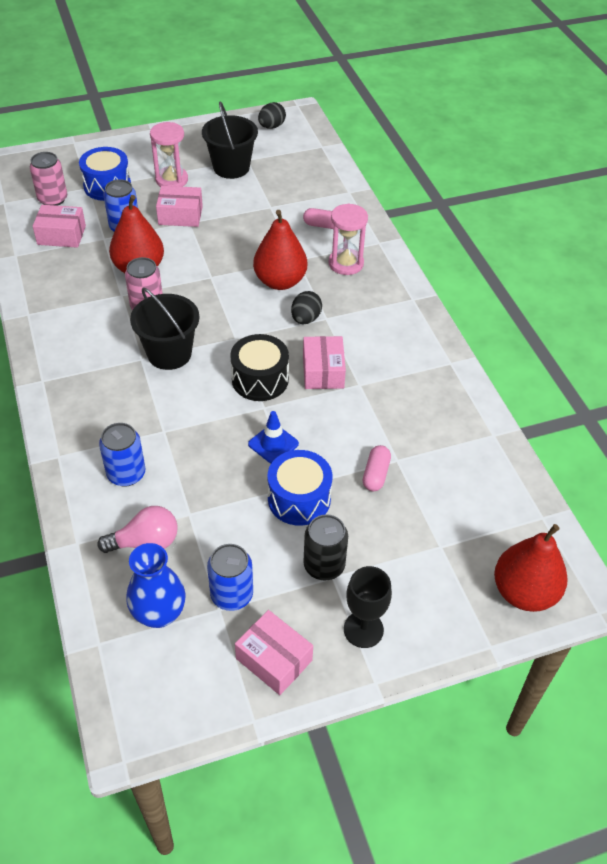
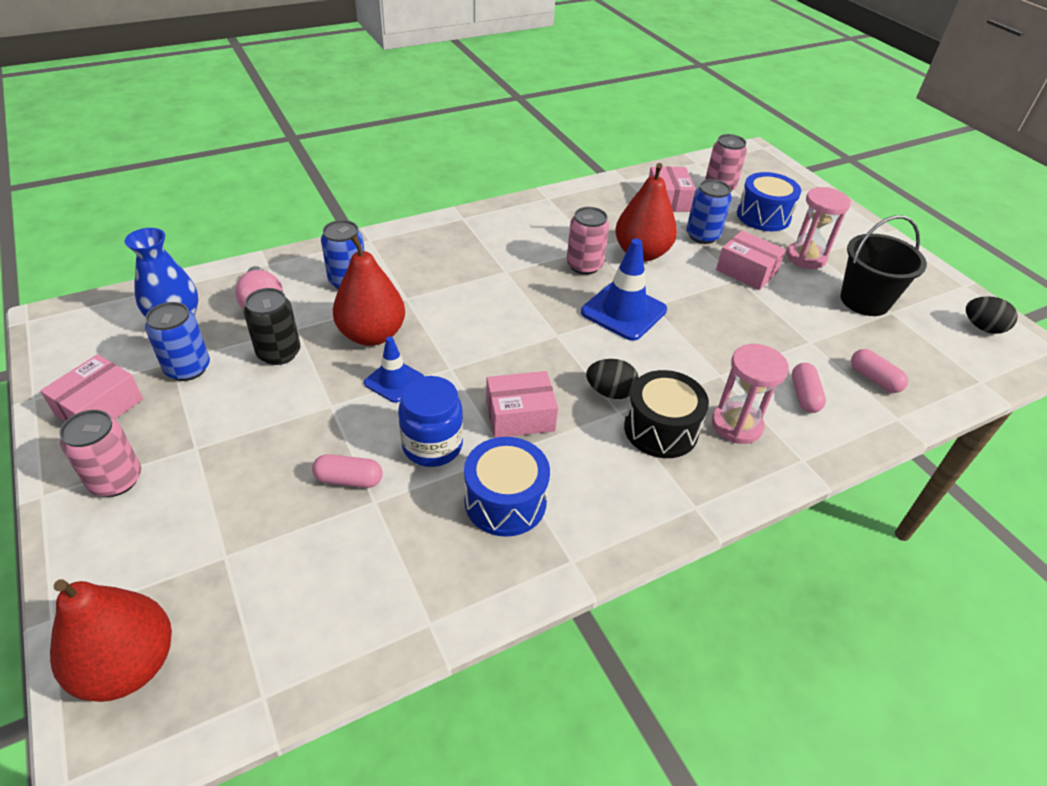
camera: 80 degrees right, 5 degrees down
(169, 353) = (518, 289): black bucket -> none
(180, 215) = (746, 271): pink box -> pink box turned 45 degrees counterclockwise
(215, 294) = (623, 311): none -> blue traffic cone
(260, 379) = (494, 361): black drum -> black drum (661, 429)
(280, 281) = (670, 363): red pear -> red pear (372, 335)
(299, 499) = (311, 409): blue drum -> blue drum (505, 501)
(312, 190) = (874, 379): none -> pink capsule
(324, 565) = (213, 438): black can -> black can (279, 353)
(347, 424) = (432, 446): none -> blue jar
(363, 629) = (116, 480): black goblet -> pink can

